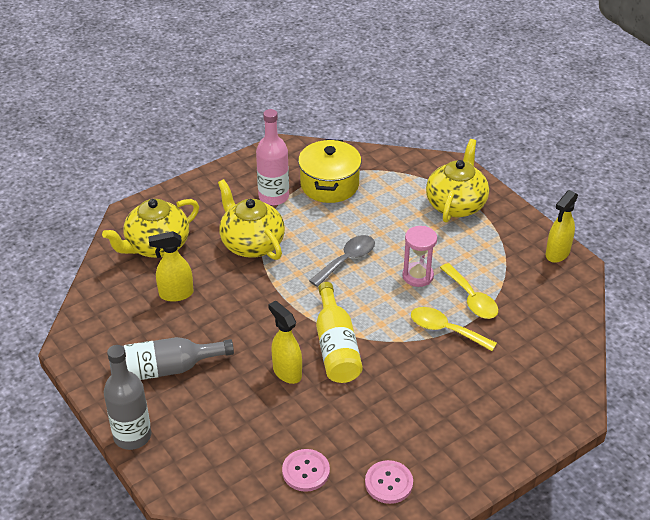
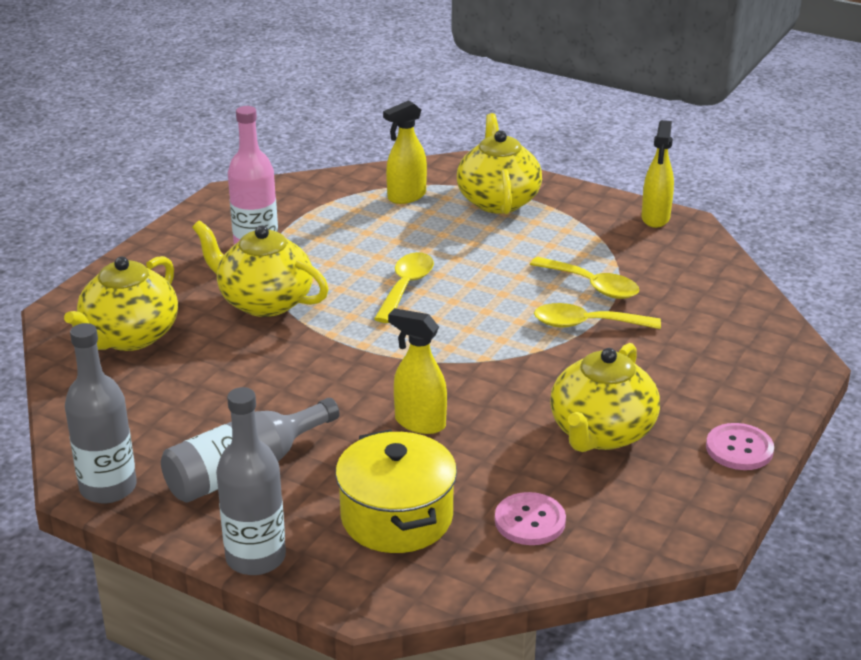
camera: 25 degrees left, 10 degrees down
(82, 355) = (108, 488): none -> grey bottle
(176, 294) = (198, 382): yellow spray bottle -> yellow spray bottle (406, 197)
(329, 185) = (322, 218): yellow pot -> yellow pot (396, 517)
(336, 347) = (463, 378): yellow bottle -> none
(347, 260) = (406, 287): grey spoon -> yellow spoon
(388, 483) = (646, 499): pink button -> pink button (739, 449)
(395, 421) = (601, 433): none -> yellow teapot
(418, 276) = (508, 280): pink hourglass -> none

